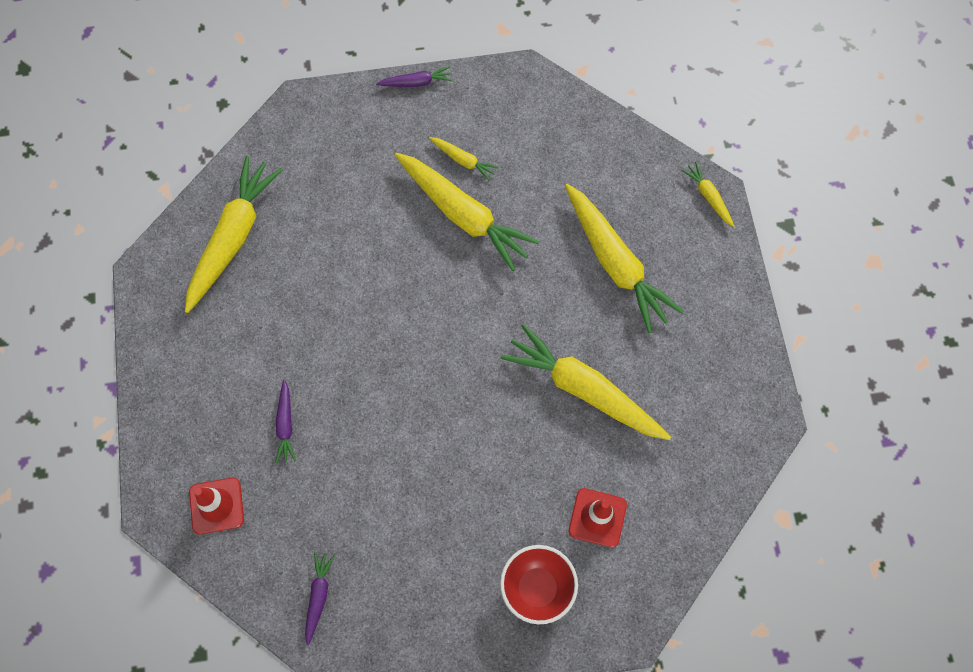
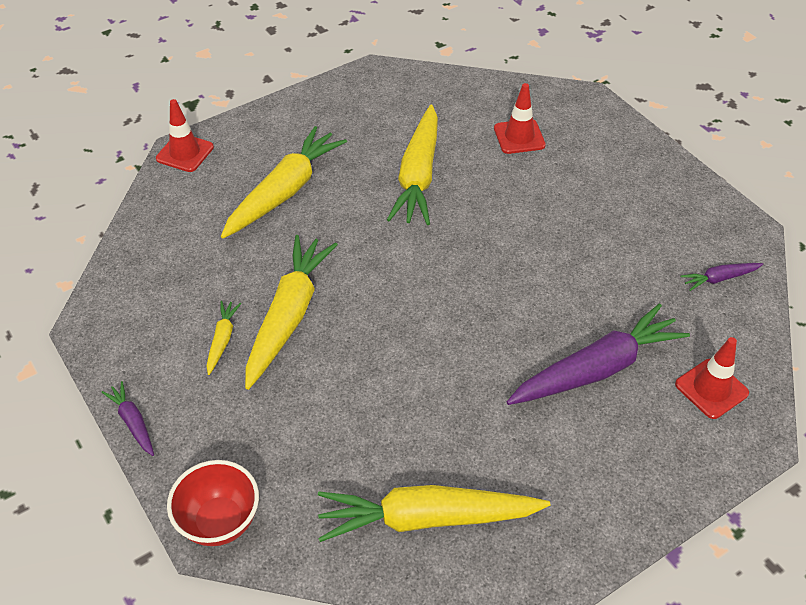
camera: 115 degrees left, 20 degrees down
(285, 425) = (596, 369): purple carrot -> purple carrot, size x2.18
(537, 588) = (599, 152): red bowl -> red bowl (220, 522)
(708, 197) = (185, 153): yellow carrot -> red traffic cone

